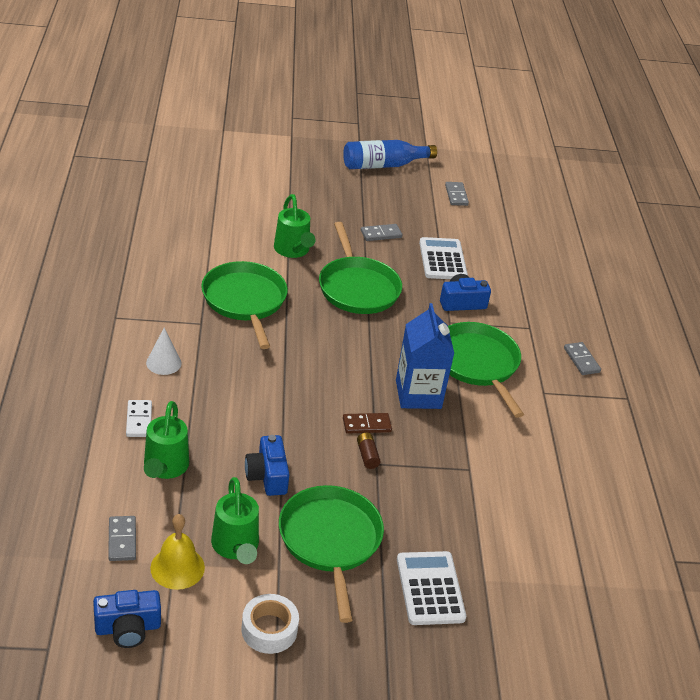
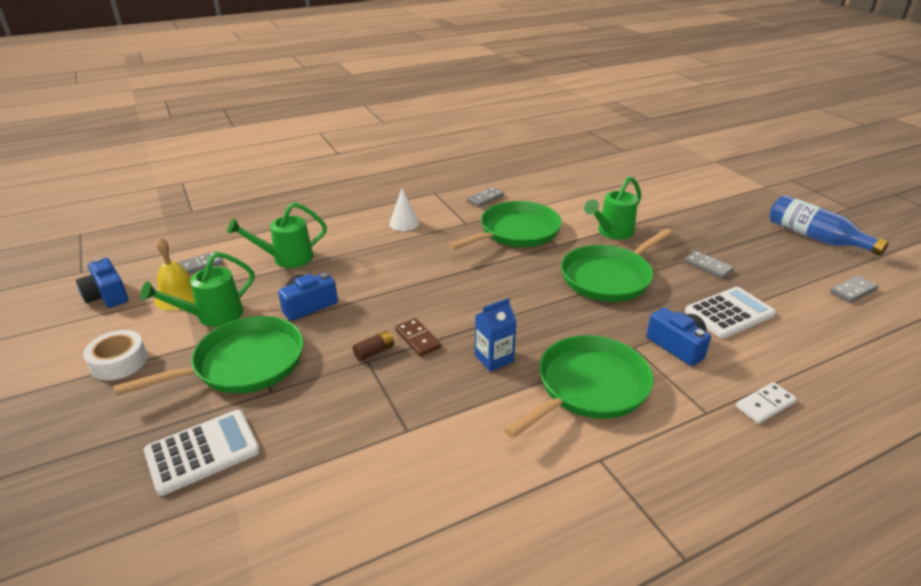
camera: 70 degrees right, 5 degrees down
(139, 420) = (331, 234): white domino -> white domino (765, 405)
(418, 394) = (494, 358): blue carton -> blue carton, size x0.60
(581, 360) = (706, 481): grey domino -> grey domino (485, 199)

